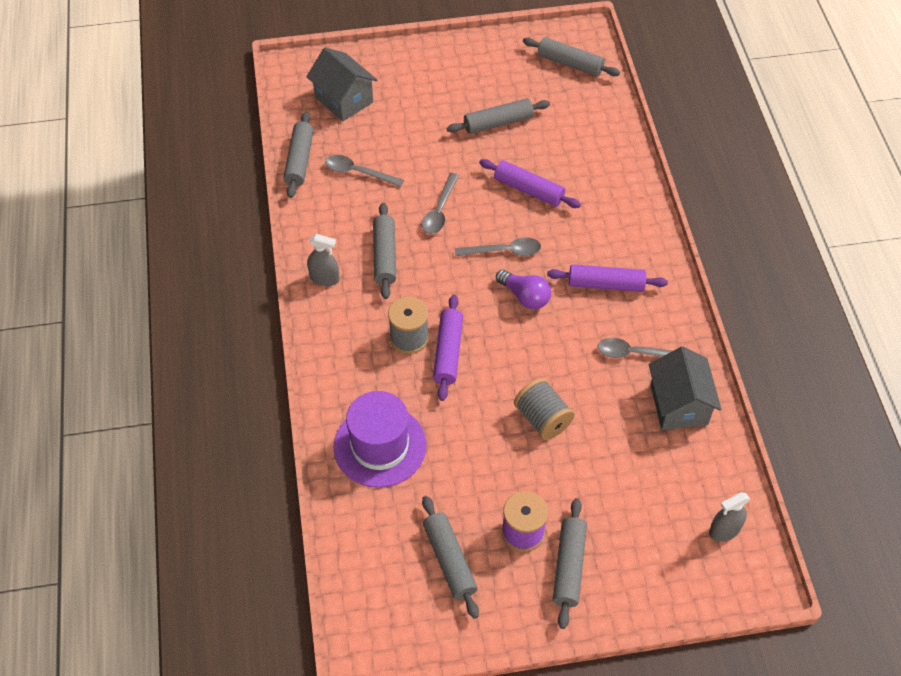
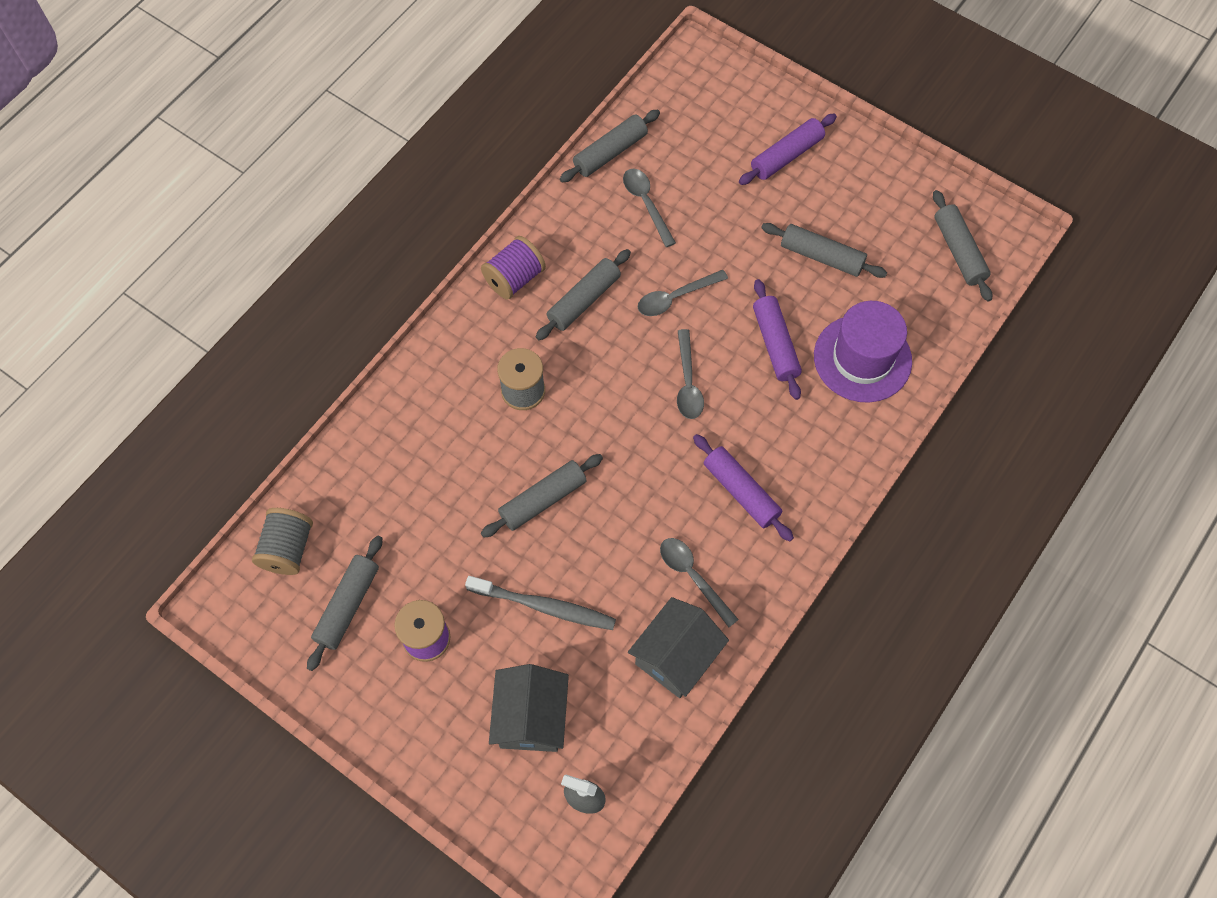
camera: 45 degrees right, 10 degrees up
(324, 278) = (514, 278): grey spray bottle -> purple spool
(344, 100) = (709, 124): grey house -> grey house (531, 717)
(380, 446) = (400, 462): purple hat -> purple hat (862, 358)
(448, 352) = (539, 431): purple rolling pin -> purple rolling pin (786, 156)
(504, 251) = (688, 383): grey spoon -> grey spoon turned 45 degrees clockwise
(525, 296) = (658, 439): purple light bulb -> none
(542, 419) = (549, 560): grey spool -> grey spool (288, 549)
(569, 566) = (428, 701): grey rolling pin -> grey rolling pin (543, 500)
(572, 447) = (545, 606): none -> grey toothbrush

